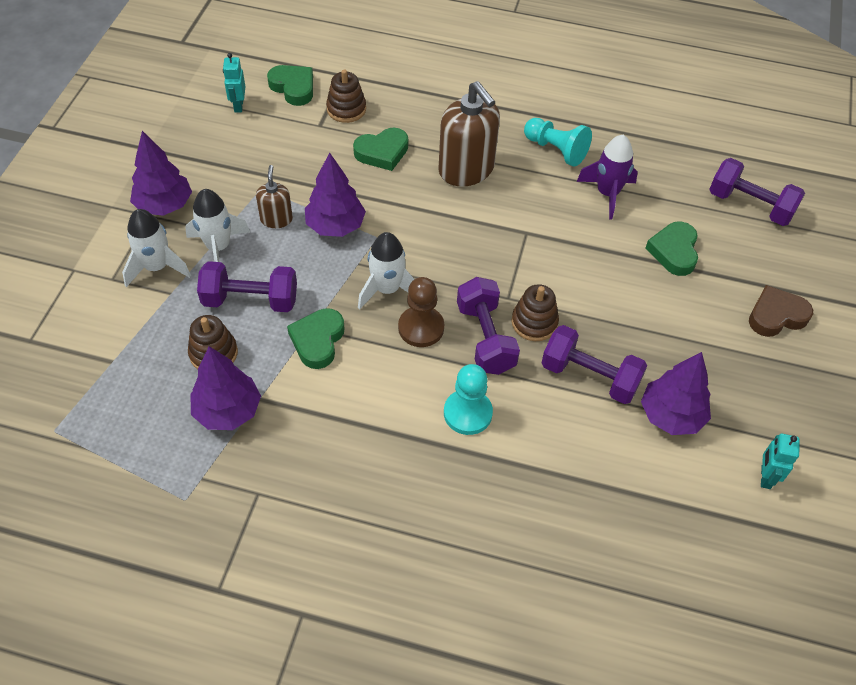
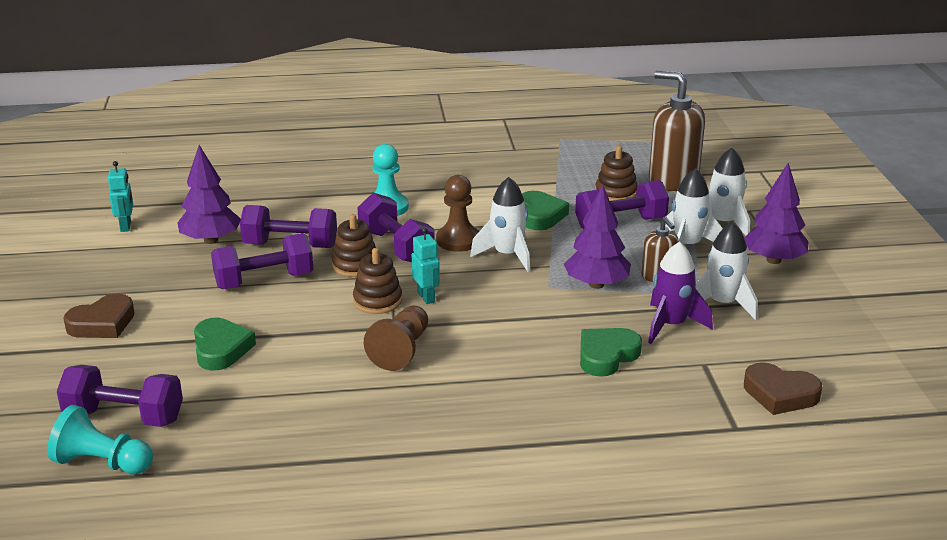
camera: 160 degrees right, 25 degrees down
(228, 411) = (573, 172): purple tree -> none
(238, 106) = (817, 357): turquoise robot -> turquoise robot (426, 297)
(255, 172) = (722, 304): none -> white rocket
(293, 87) = (780, 394): green heart -> brown heart
(346, 109) = (691, 388): brown stacking toy -> brown stacking toy (377, 301)
(466, 169) = (496, 364): brown soap dispenser -> brown soap dispenser (673, 180)
(531, 205) = (401, 350): none -> brown pawn
(556, 150) = (397, 413): turquoise pawn -> turquoise pawn (102, 463)
(607, 193) = (314, 383): purple rocket -> purple rocket (671, 325)
(625, 328) = (264, 281): none -> purple dumbbell

